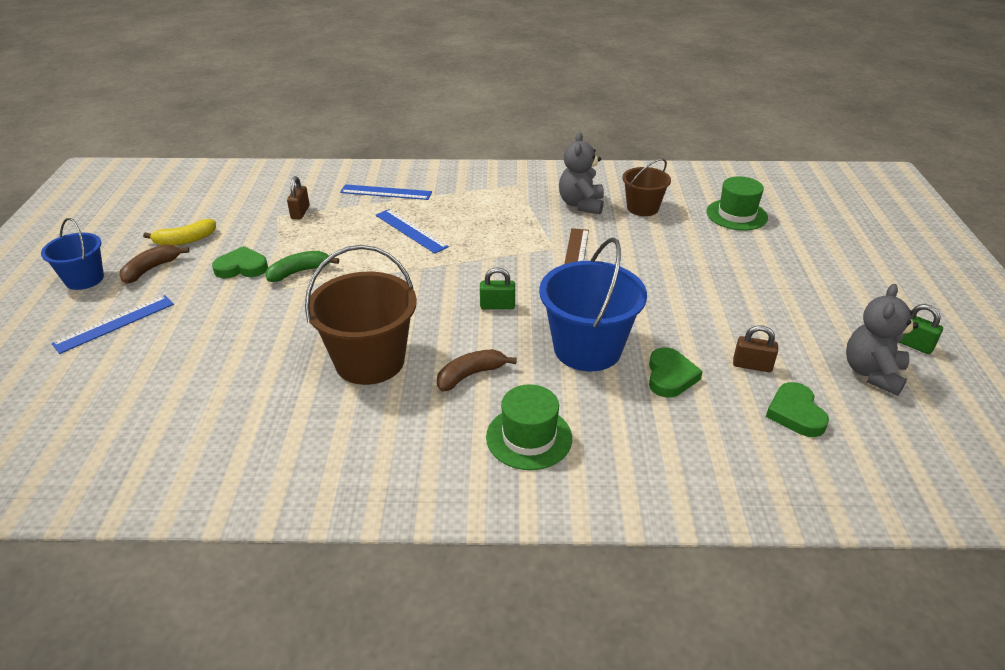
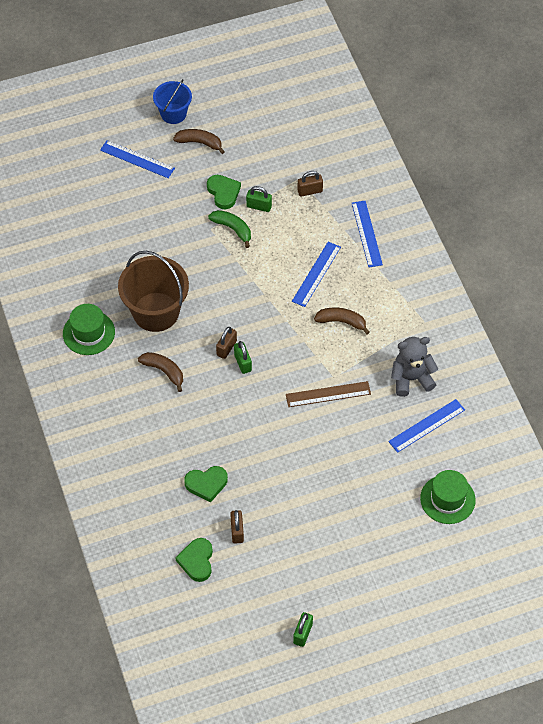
camera: 70 degrees right, 20 degrees up
(185, 240) = (241, 141): yellow banana -> none
(286, 247) = (259, 206): none -> green padlock
(468, 314) = (226, 348): none -> brown padlock
(484, 228) = (341, 322): none -> brown banana
(529, 437) = (121, 419): green hat -> green hat (88, 333)
(587, 349) = (216, 430): blue bucket -> none
(642, 208) = (426, 425): brown bucket -> blue ruler
(795, 413) = (197, 561): green heart -> green heart turned 60 degrees counterclockwise
(872, 373) = (257, 606): grey teddy bear -> none

